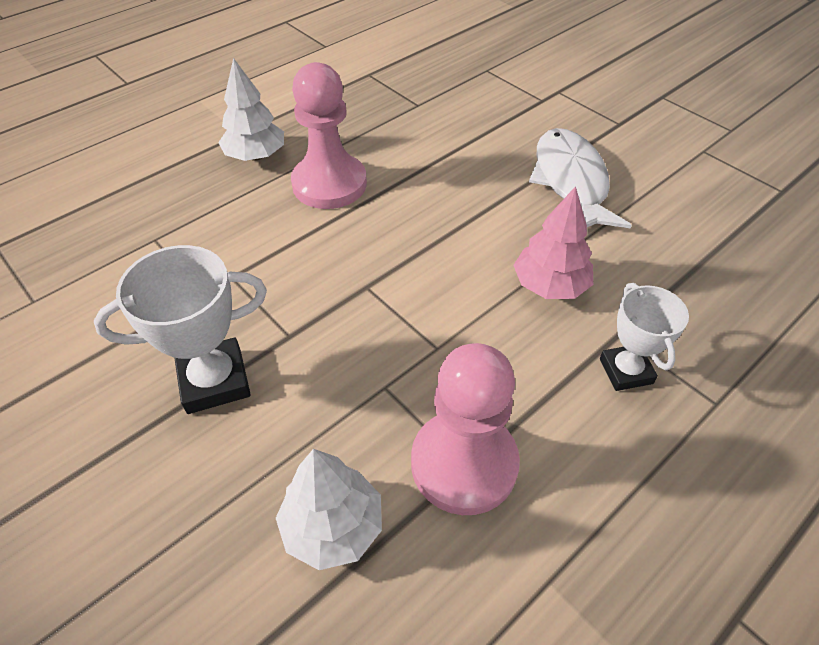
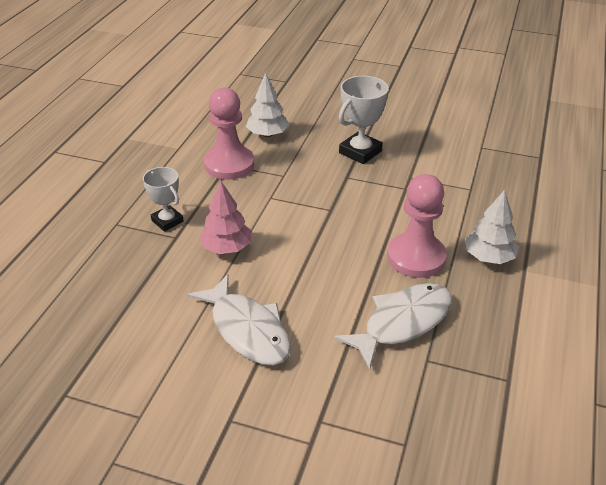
camera: 150 degrees right, 10 degrees down
(410, 135) = (402, 323): none -> white fish

